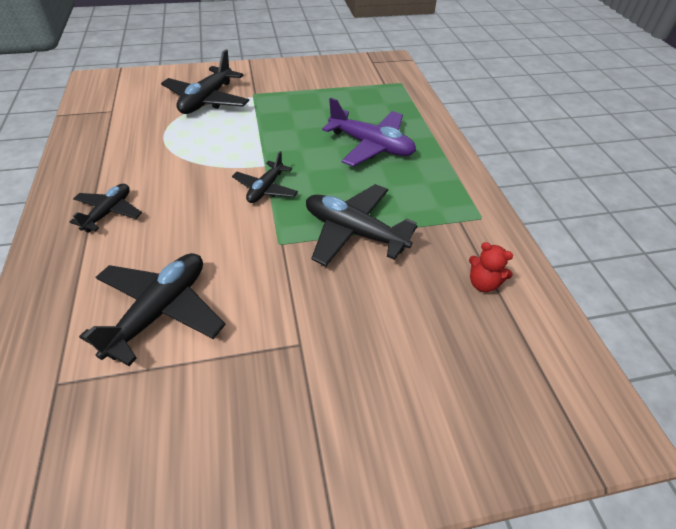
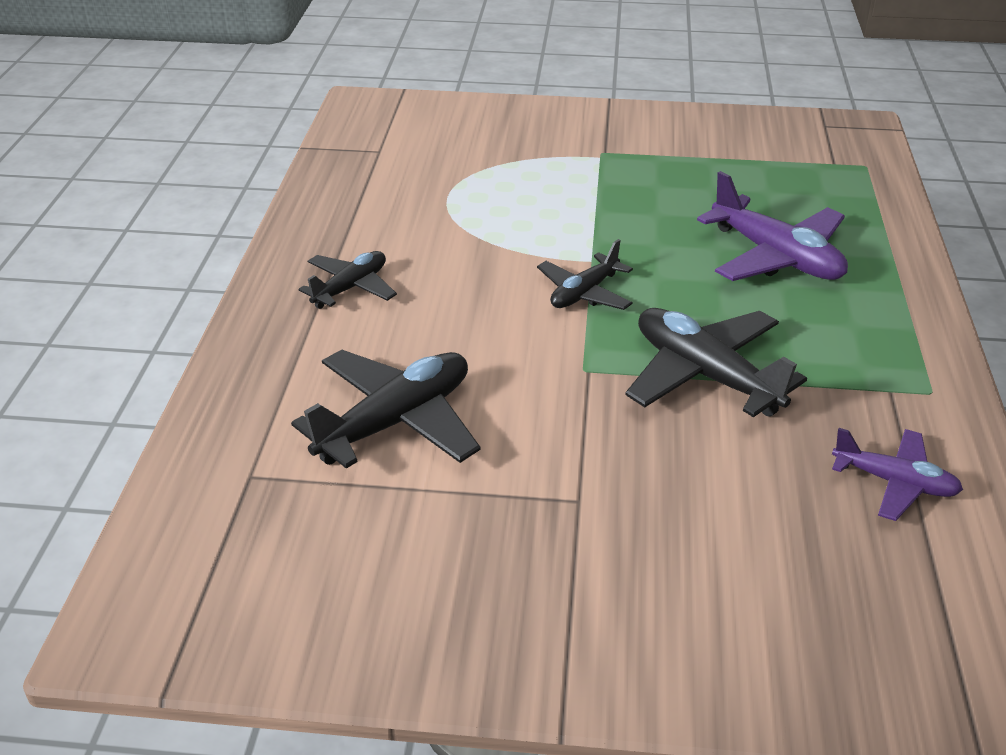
camera: 20 degrees right, 10 degrees down
(207, 100) = (526, 153): black plane -> none
(483, 283) = (894, 482): red teddy bear -> purple plane

